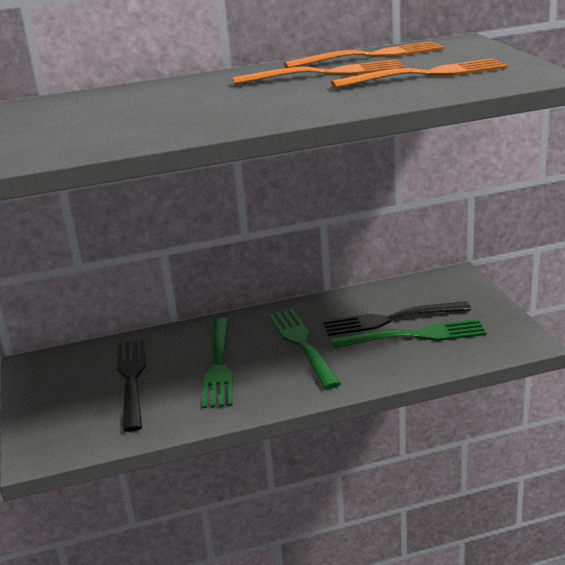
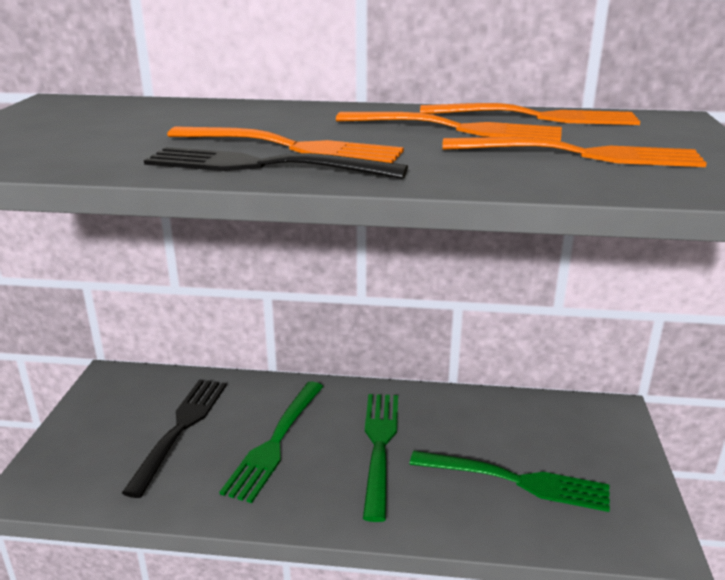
camera: 20 degrees right, 0 degrees up
(227, 107) = (291, 147): none -> orange fork
(391, 319) = (501, 447): black fork -> black fork (264, 166)

